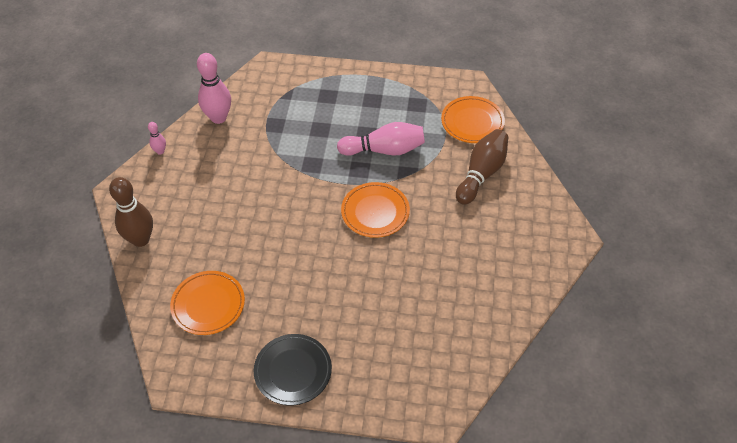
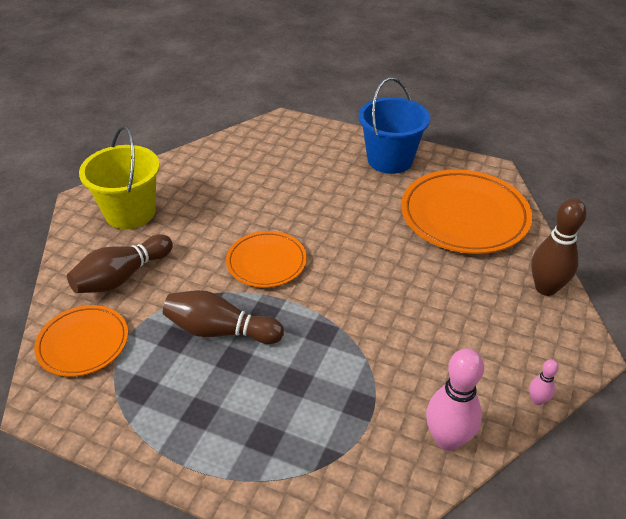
camera: 165 degrees left, 10 degrees down
(208, 304) = (464, 216): orange plate -> orange plate, size x1.72
(293, 371) = (390, 160): black plate -> blue bucket
(384, 150) = (220, 331): pink bowling pin -> brown bowling pin
(519, 235) = (130, 212): none -> yellow bucket

